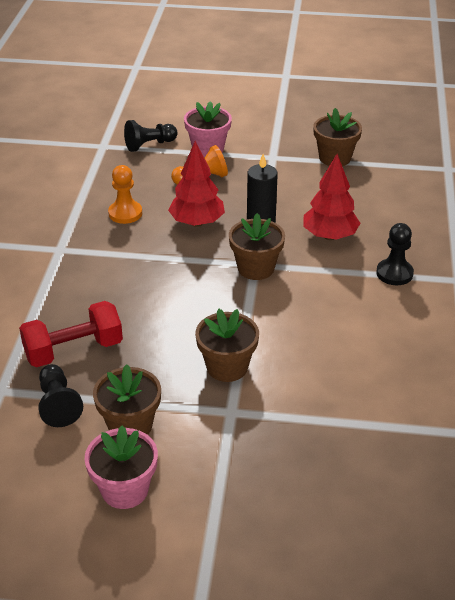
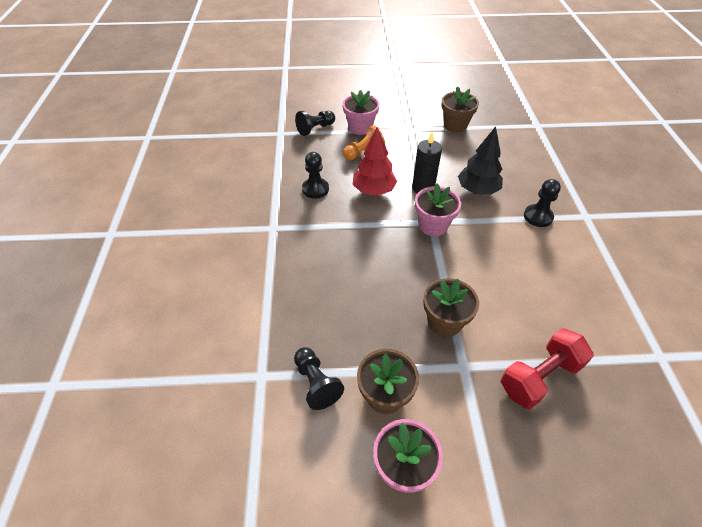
camera: 10 degrees left, 10 degrees up
(73, 350) = (313, 324): red dumbbell -> red dumbbell (539, 377)
(125, 213) = (315, 189): orange pawn -> black pawn
(256, 268) = (433, 225): brown flower pot -> pink flower pot
(329, 236) = (477, 190): red tree -> black tree

